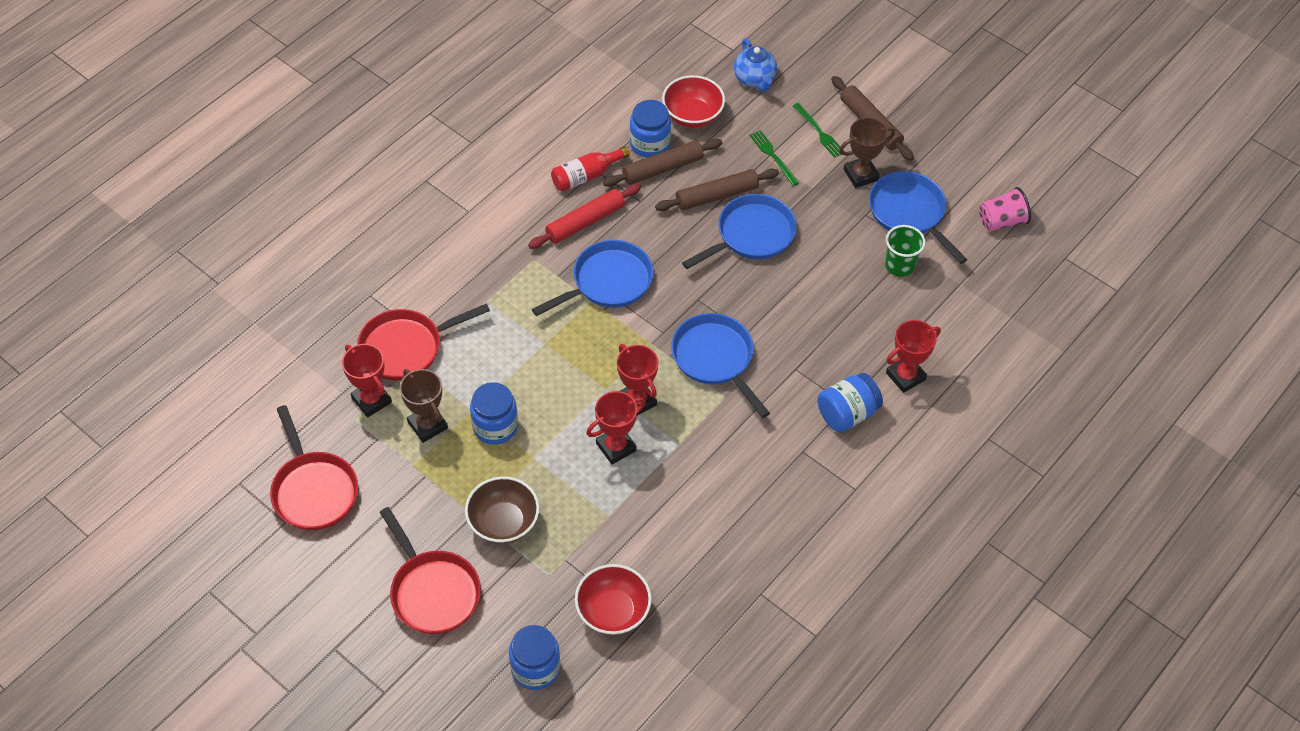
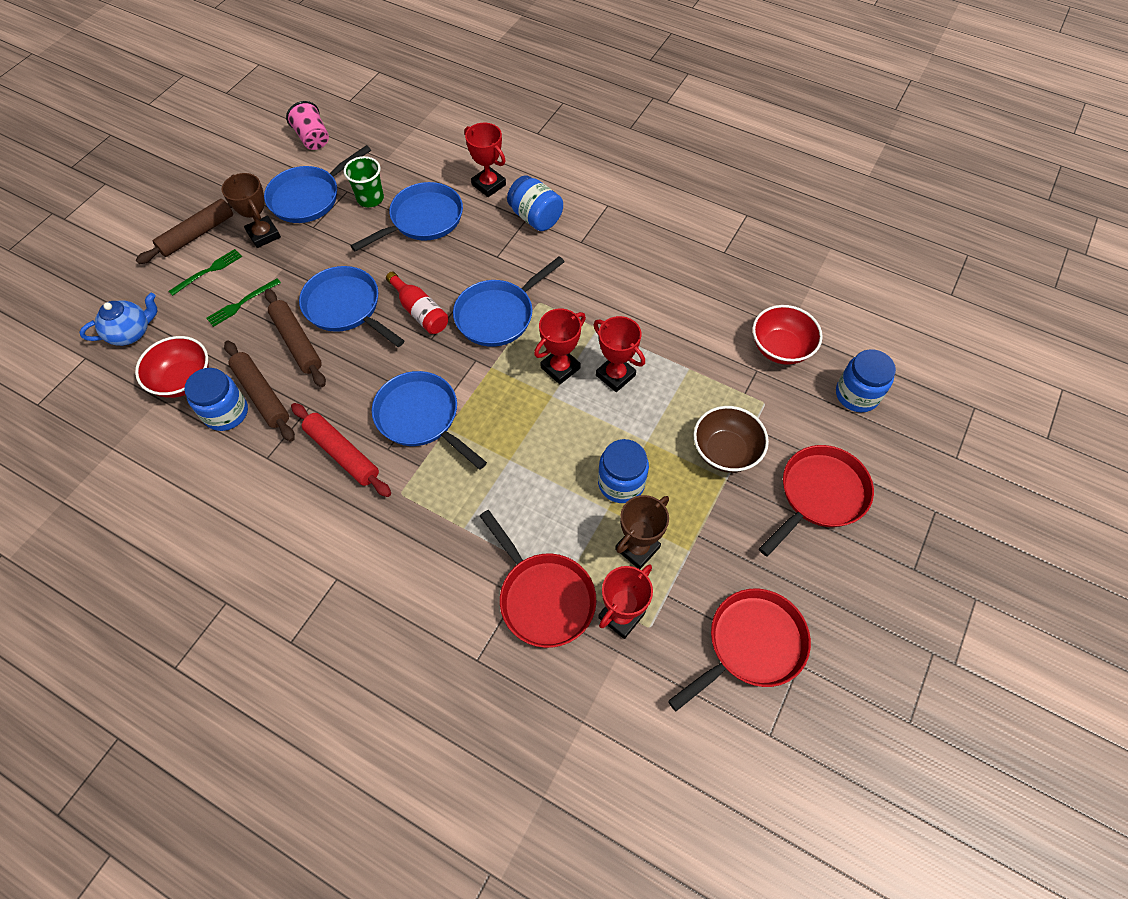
camera: 100 degrees left, 5 degrees up
(586, 176) = (275, 465): red bottle -> red bottle (420, 311)
(860, 309) = (423, 220): none -> blue pan

